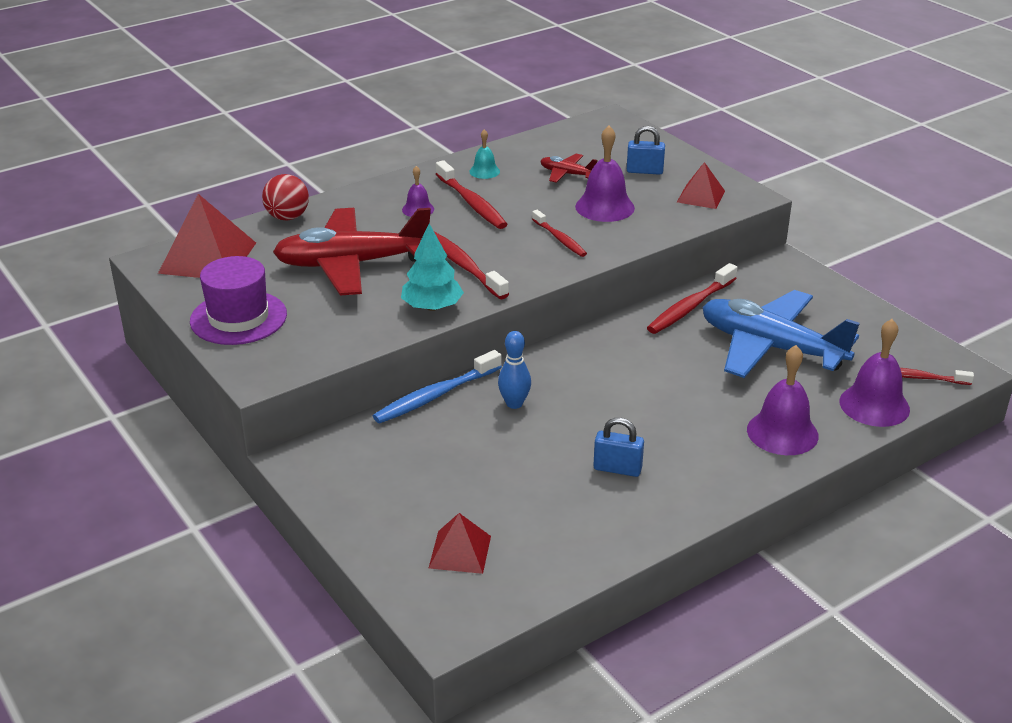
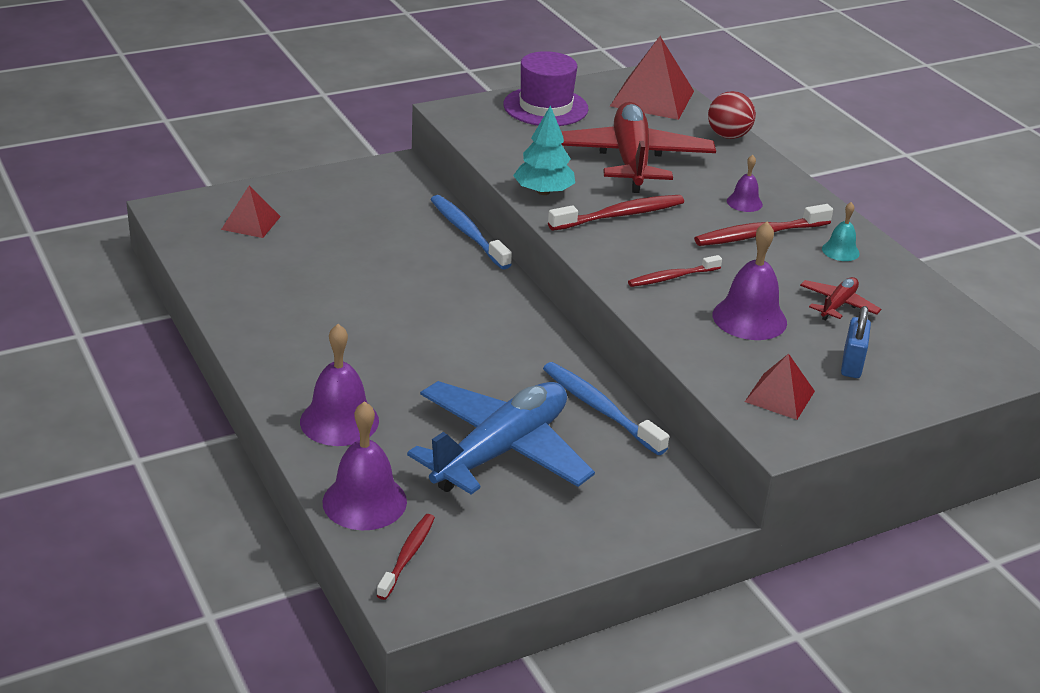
camera: 95 degrees right, 0 degrees up
(514, 403) = (442, 271): blue bowling pin -> none
(617, 469) = (322, 311): blue padlock -> none
(690, 307) = (600, 409): red toothbrush -> blue toothbrush

